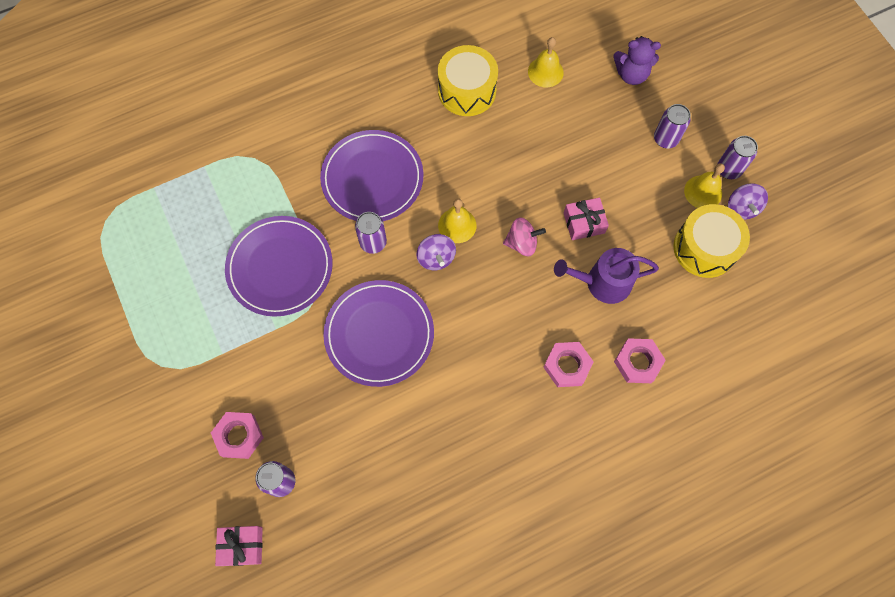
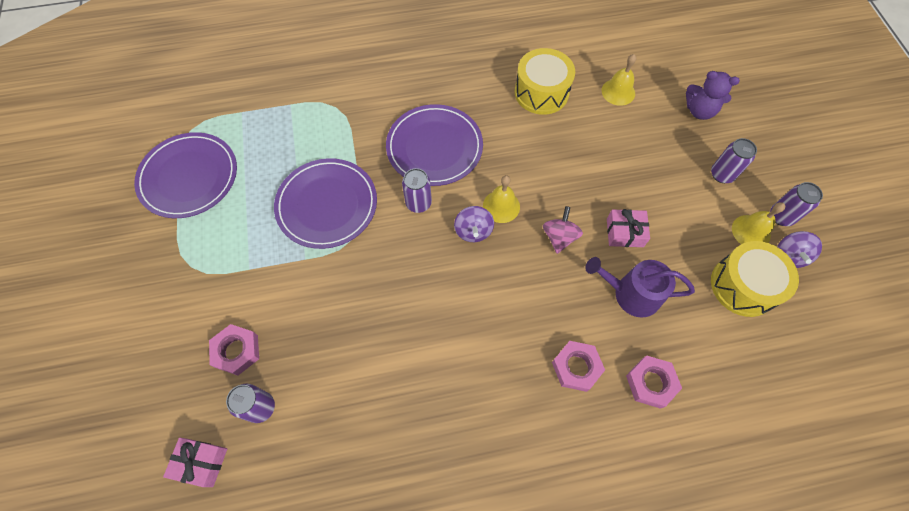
camera: 15 degrees right, 5 degrees down
(379, 334) = (399, 288): purple plate -> purple plate (189, 177)
(522, 243) = (559, 237): pink spinning top -> pink spinning top turned 90 degrees counterclockwise

